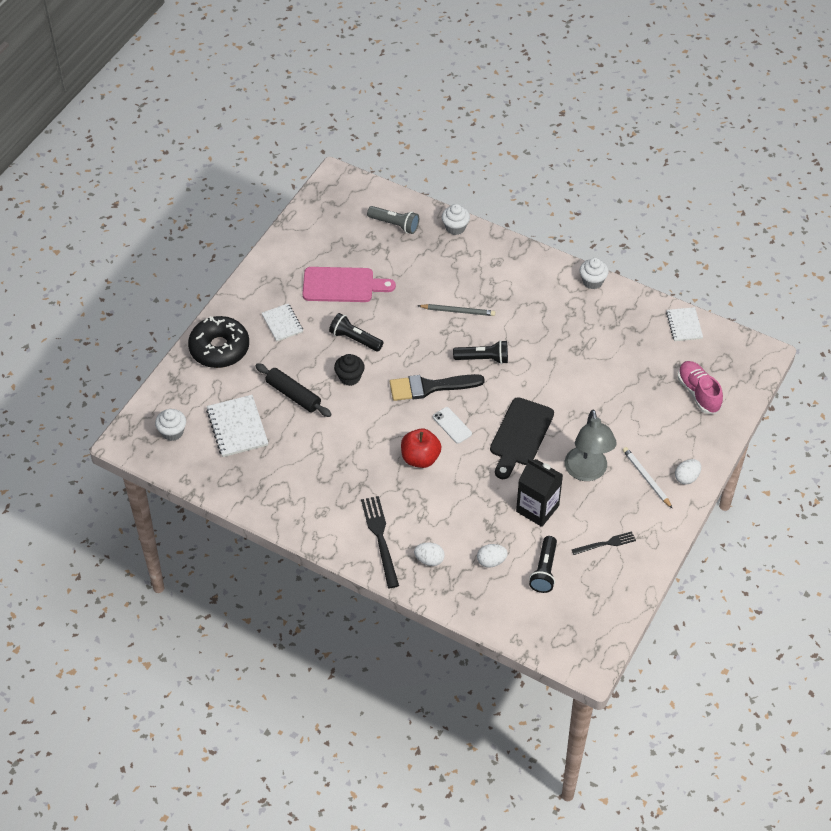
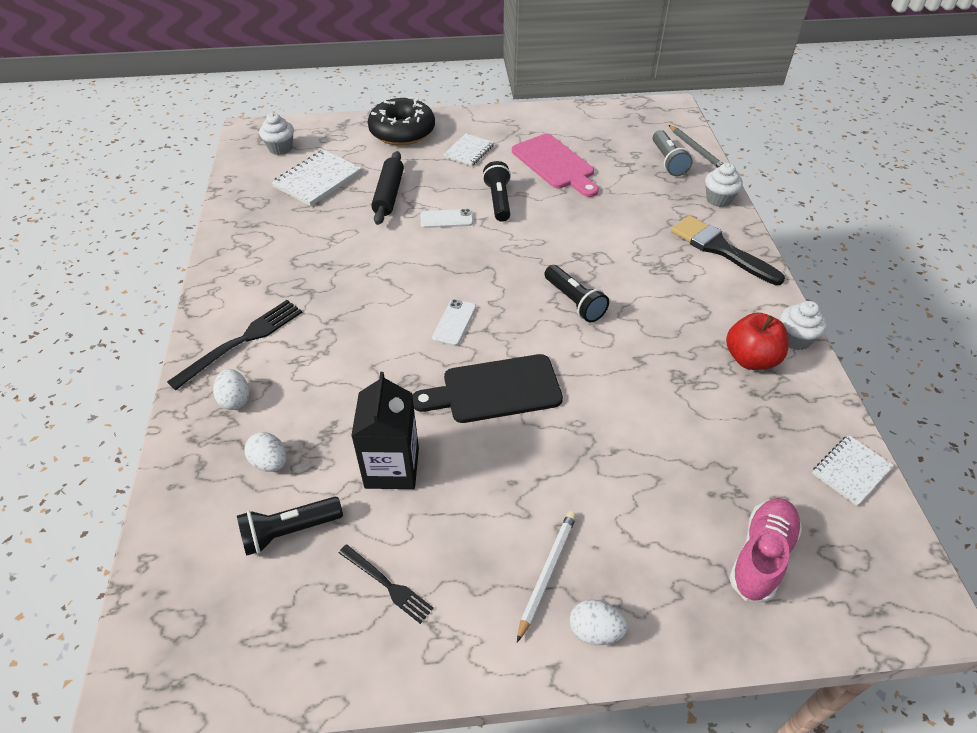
camera: 55 degrees right, 5 degrees down
(349, 377) = (446, 219): black cupcake -> white phone
(420, 458) = (384, 319): red apple -> red apple (750, 359)
(430, 387) = (491, 280): black brush -> black brush (720, 249)
(458, 311) = (615, 252): grey pencil -> grey pencil (696, 150)
(587, 472) = (497, 492): grey lamp -> none

